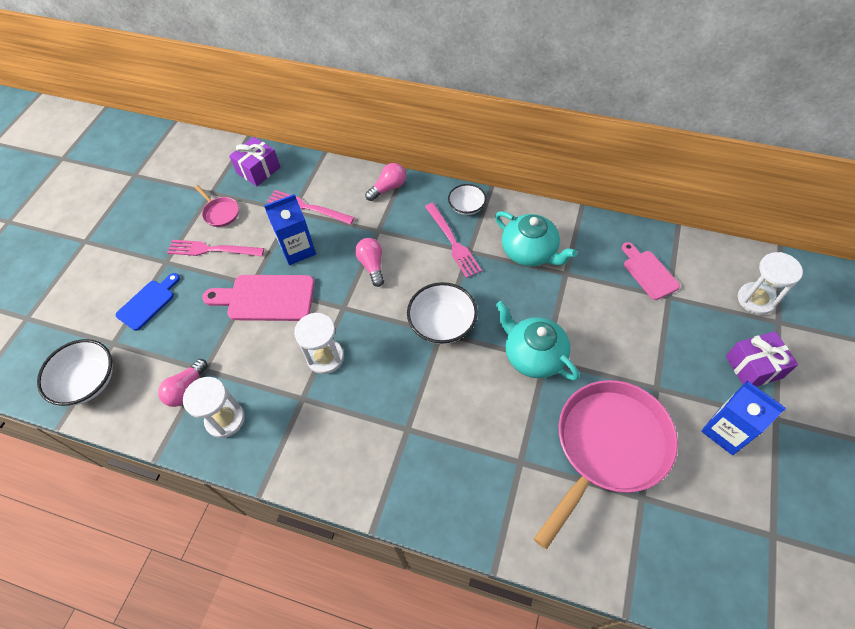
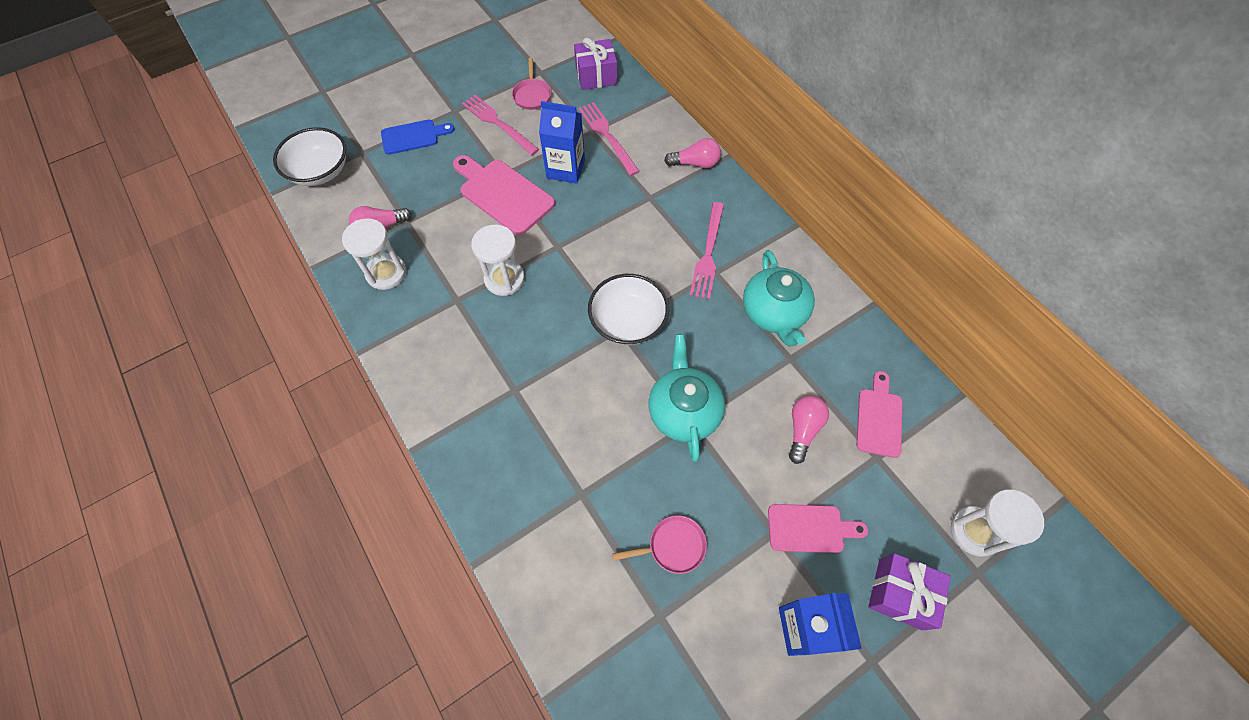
camera: 35 degrees right, 5 degrees up
(372, 265) = (615, 226): pink light bulb -> pink light bulb (802, 429)
(466, 207) = (753, 229): white bowl -> none
(608, 447) = (673, 546): pink pan -> pink pan, size x0.41
(673, 369) = (810, 528): none -> pink cutting board

